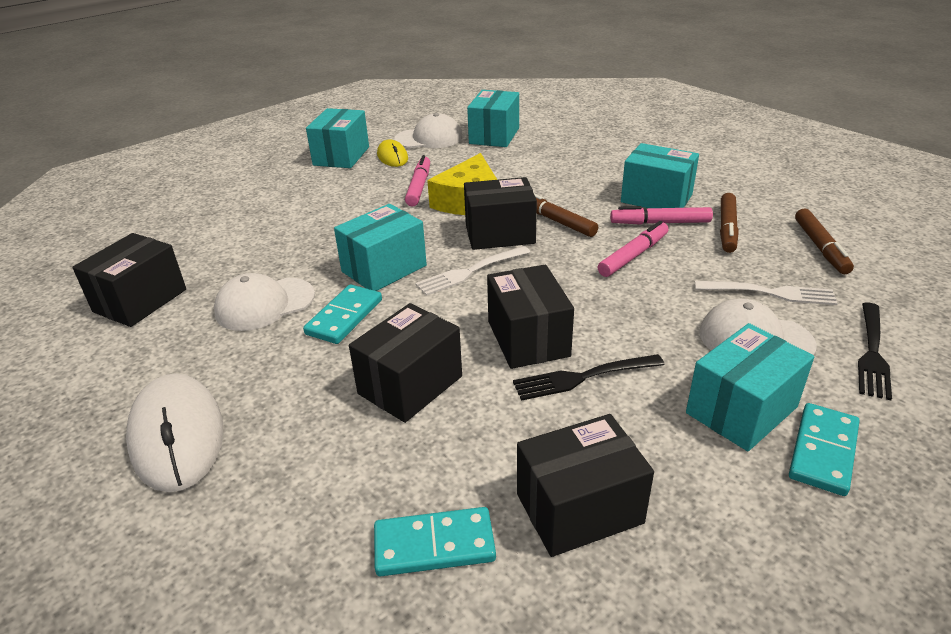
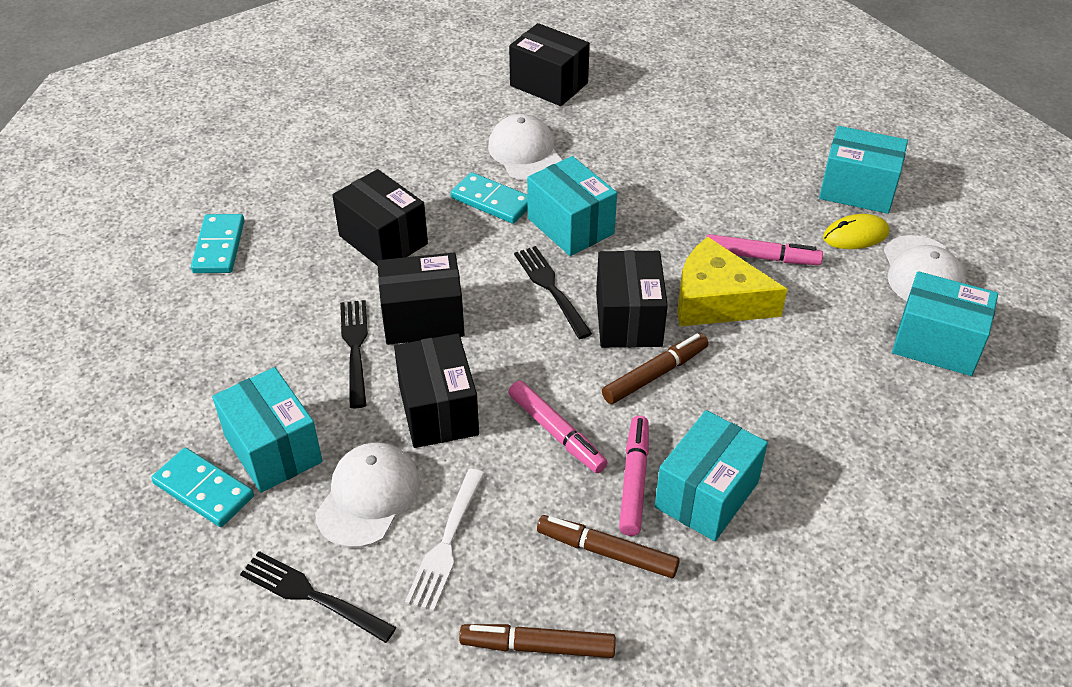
camera: 95 degrees right, 10 degrees up
(177, 435) = (369, 126): white mouse -> none
(471, 271) = (551, 289): white fork -> black fork
(579, 508) = (216, 321): black box -> black box (438, 410)

